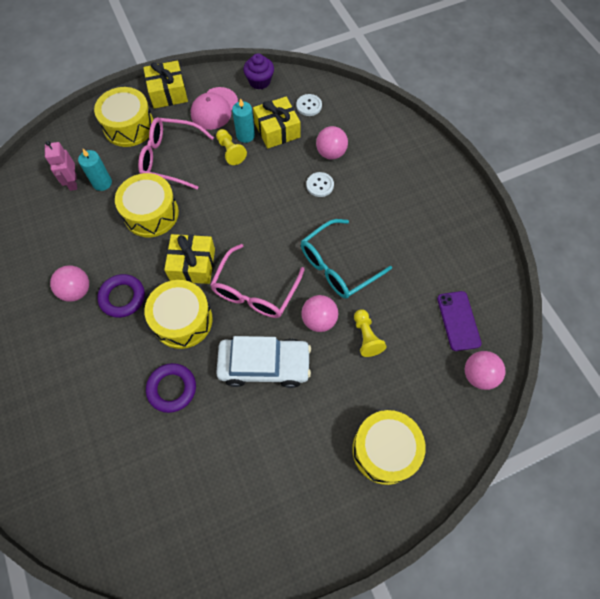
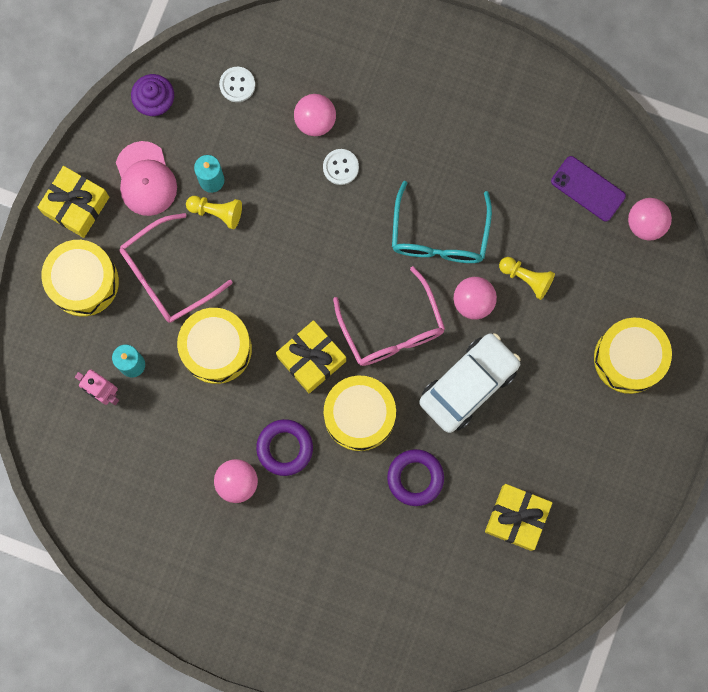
camera: 45 degrees left, 15 degrees up
(277, 130) = (236, 144): yellow gift -> yellow gift (516, 518)

